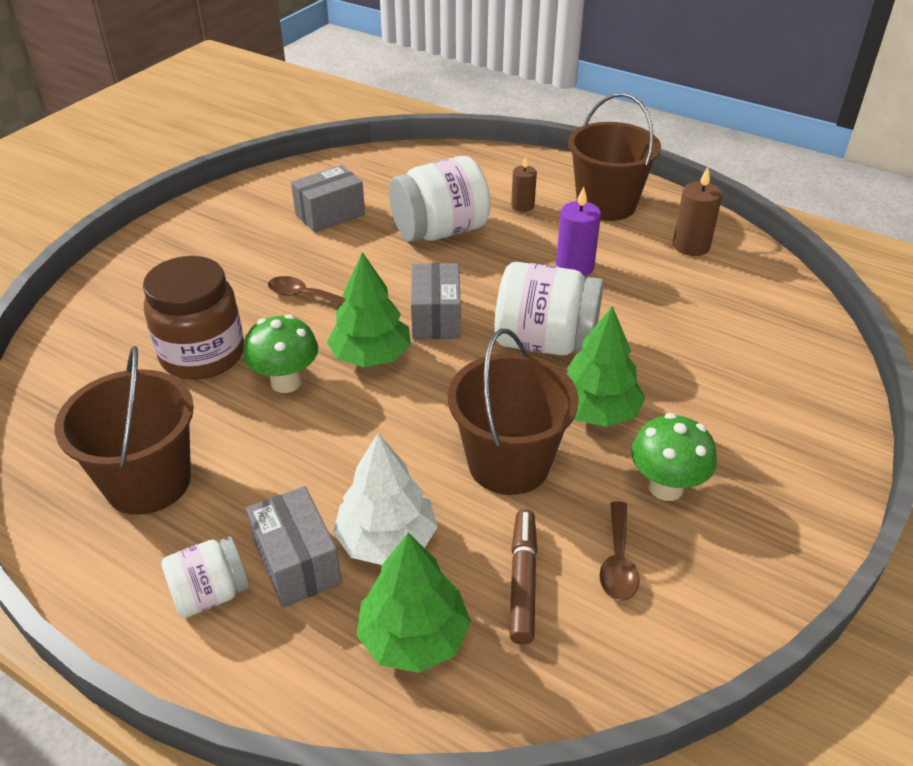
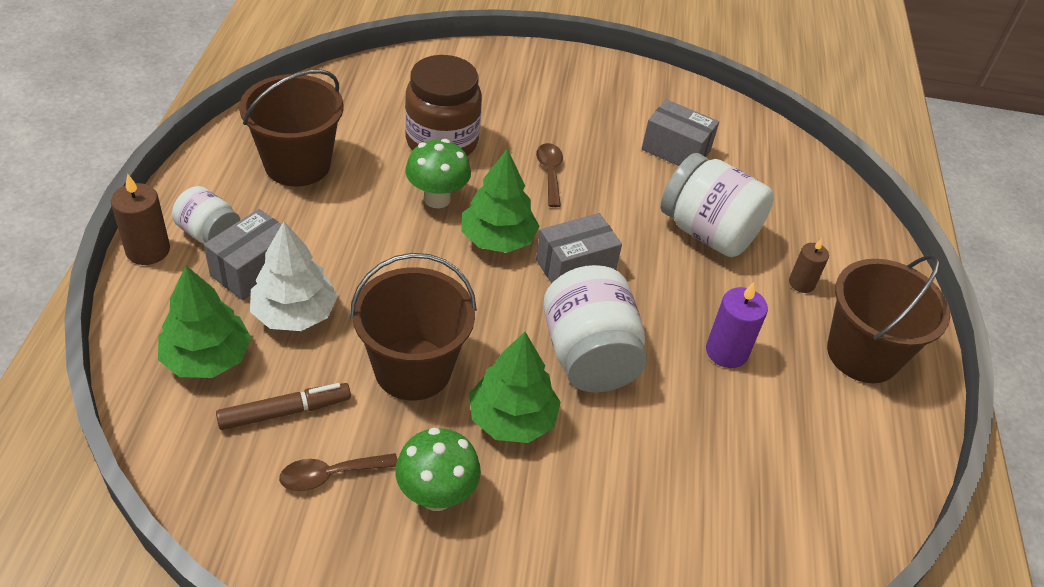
camera: 60 degrees right, 5 degrees up
(691, 246) = (843, 450): brown candle -> brown candle (148, 250)

